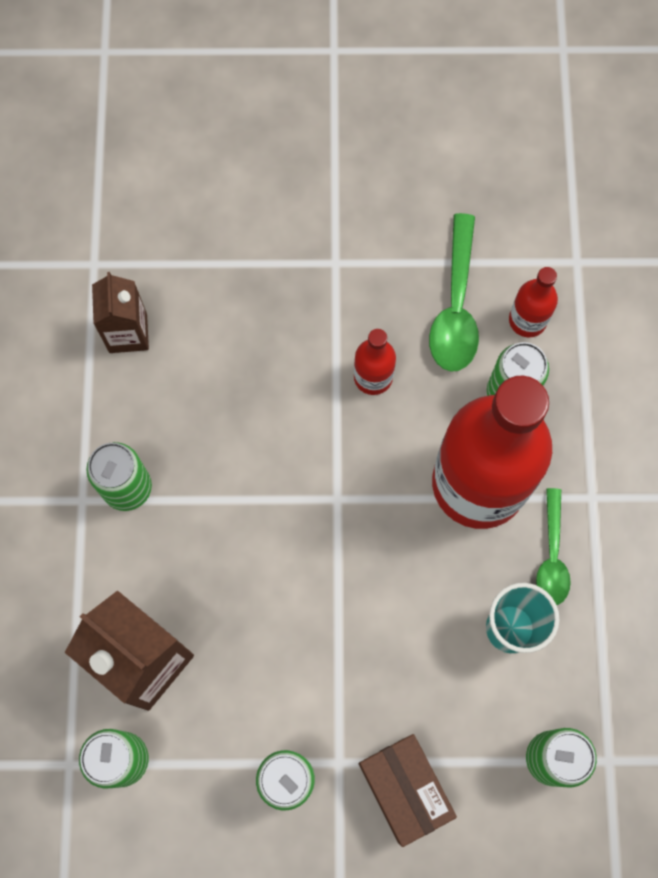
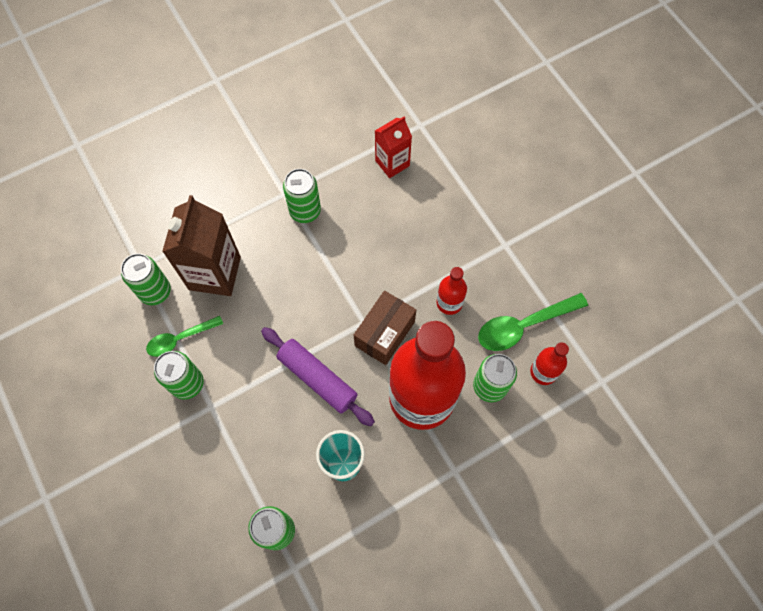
camera: 60 degrees right, 5 degrees down
(128, 333) = (392, 163): brown carton -> red carton
(379, 600) = (317, 379): none -> purple rolling pin
(404, 789) = (214, 452): brown box -> brown box (384, 333)
(552, 555) = (403, 465): green spoon -> green spoon (180, 339)

